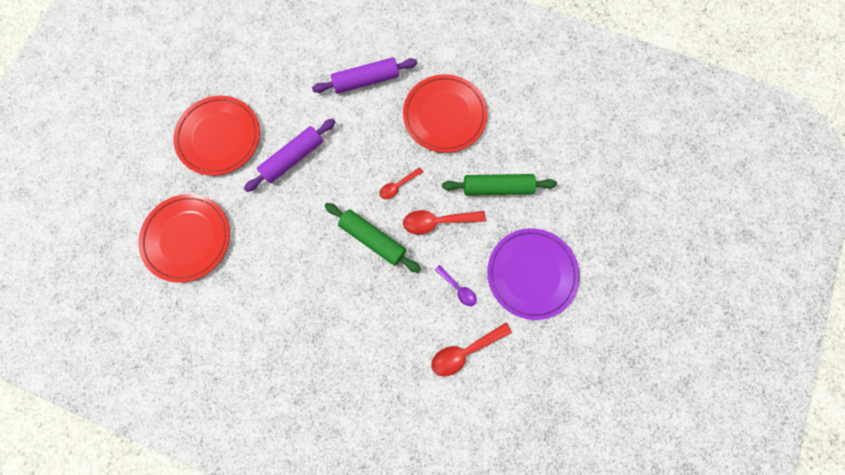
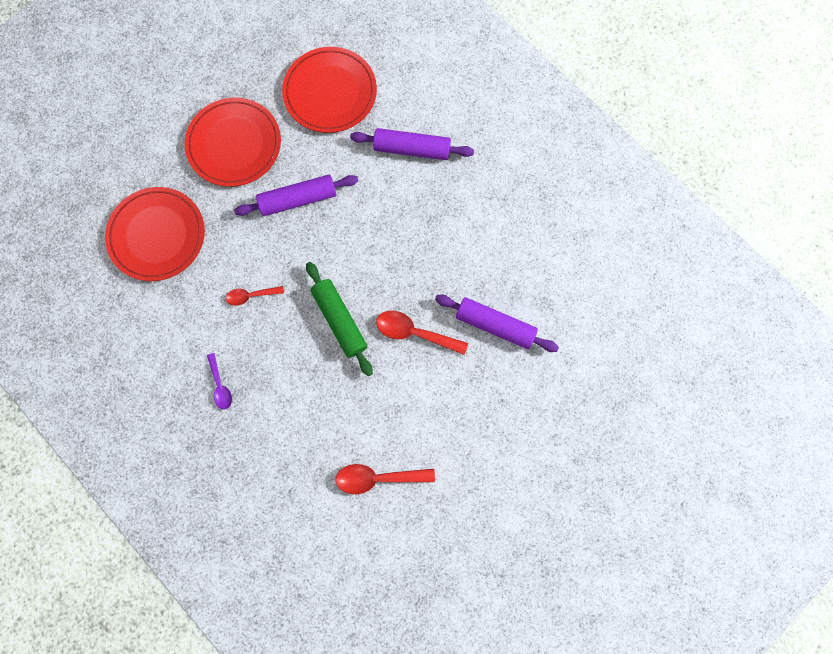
camera: 25 degrees right, 0 degrees up
(398, 186) = (391, 276): red spoon -> red spoon (251, 296)
(444, 115) = (477, 223): red plate -> red plate (330, 92)
(458, 288) = (402, 411): purple spoon -> purple spoon (220, 386)
(497, 188) = (495, 325): green rolling pin -> purple rolling pin
(531, 274) = (486, 432): purple plate -> none

